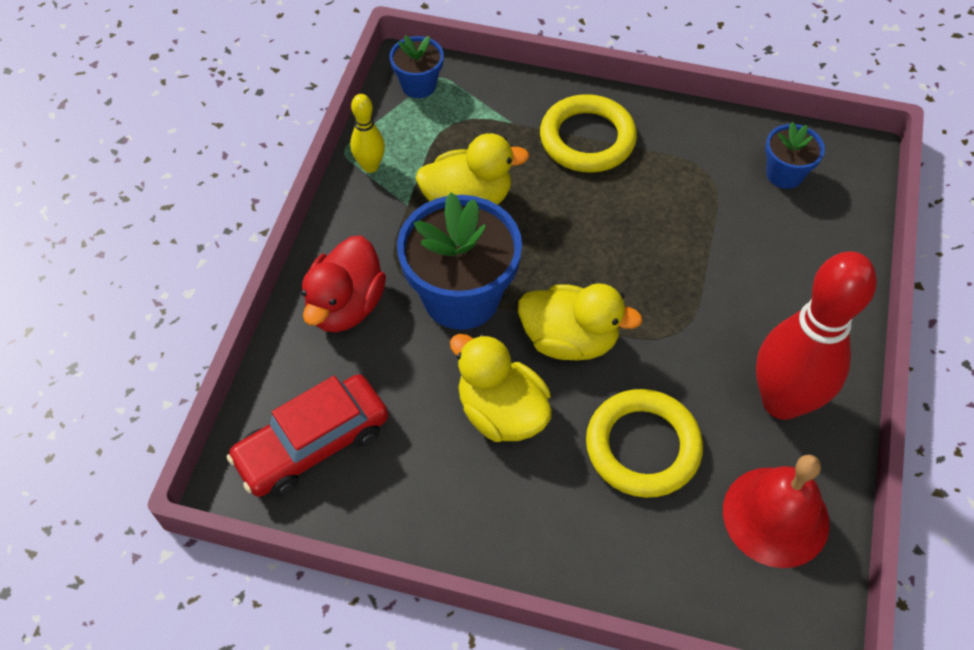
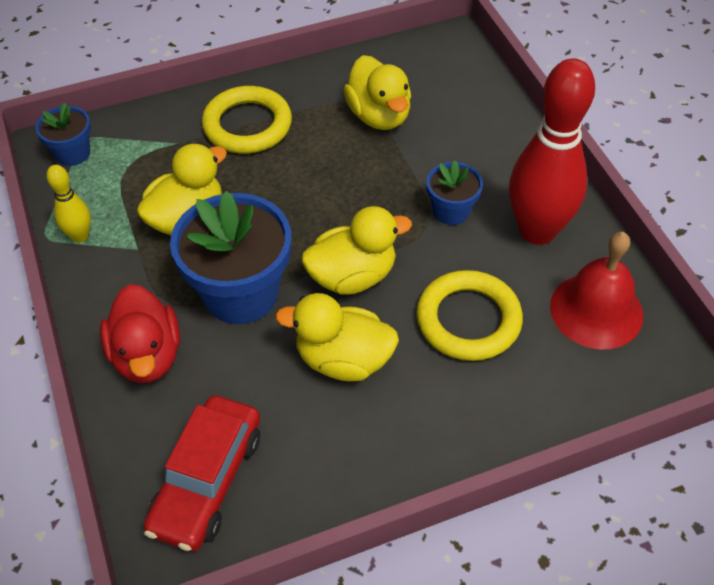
camera: 35 degrees left, 5 degrees down
(718, 196) = (379, 116): none -> yellow duck
(784, 174) = (413, 78): blue flower pot -> blue flower pot (451, 211)

